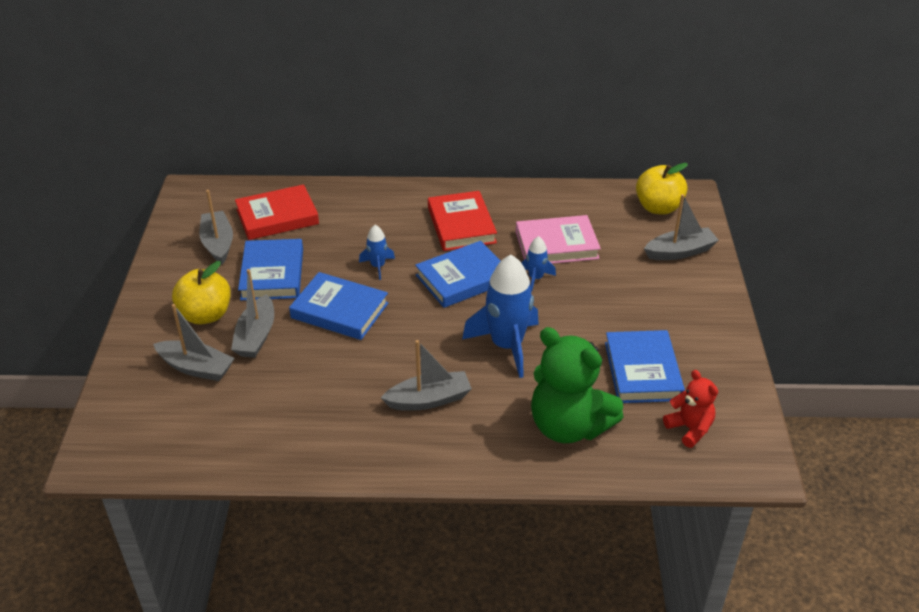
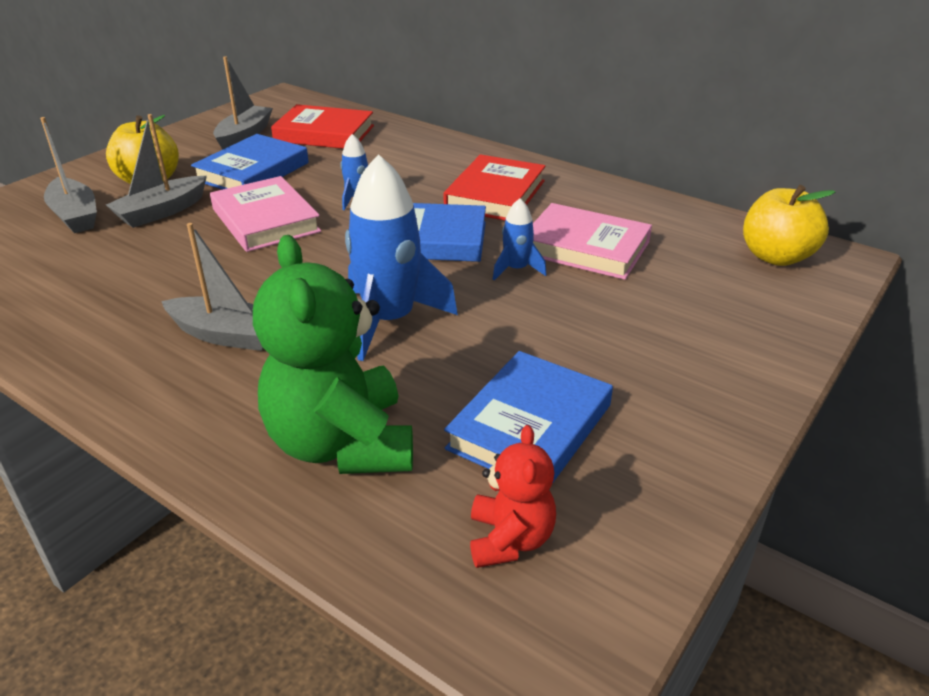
camera: 35 degrees right, 5 degrees down
(340, 310) = (266, 220): blue book -> pink book
(680, 252) = (755, 312): grey boat -> none

